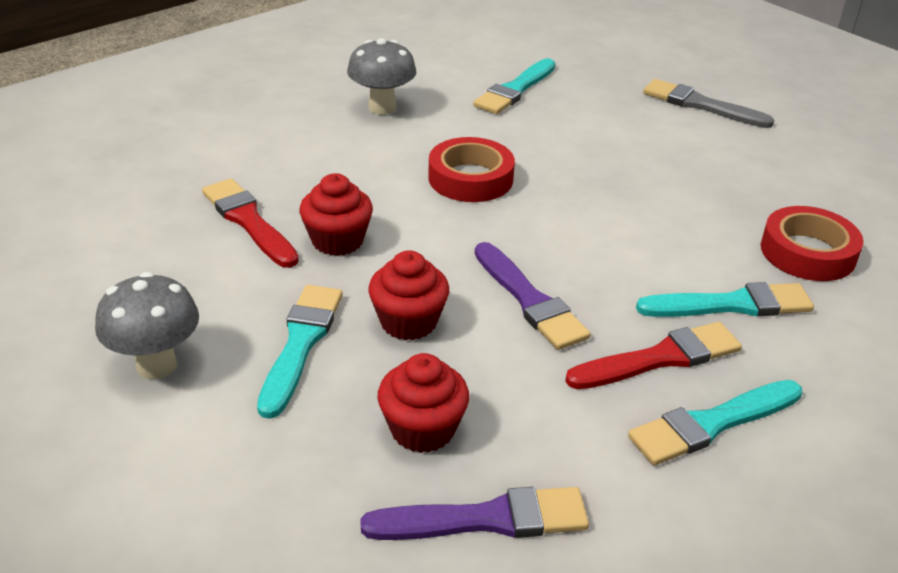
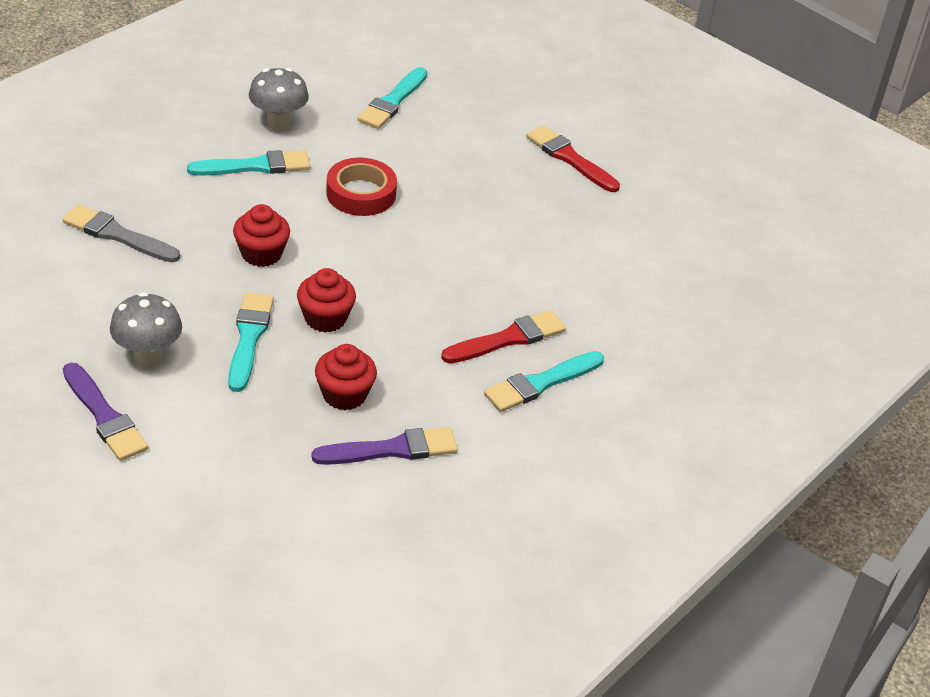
camera: 10 degrees left, 5 degrees up
(248, 221) = (187, 239): red brush -> red brush (569, 158)
(530, 300) = (414, 298): purple brush -> purple brush (104, 416)
(700, 105) = (553, 113): grey brush -> grey brush (117, 235)
(732, 305) = (562, 296): turquoise brush -> turquoise brush (255, 166)
(807, 252) = (624, 251): red tape -> none

